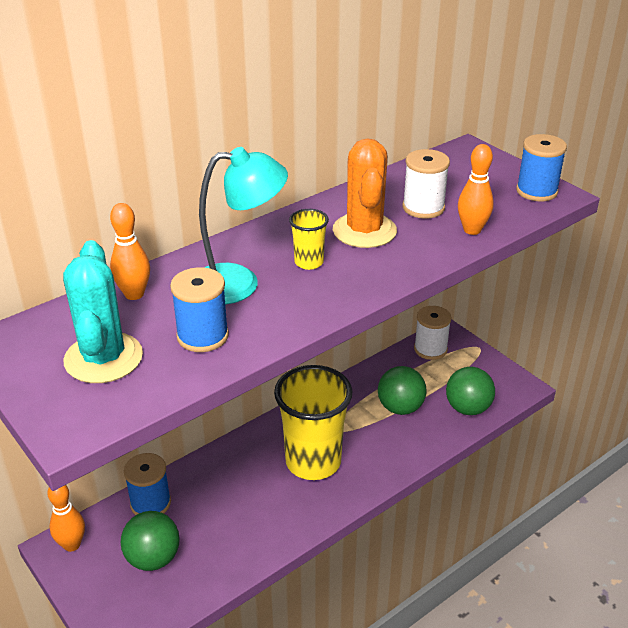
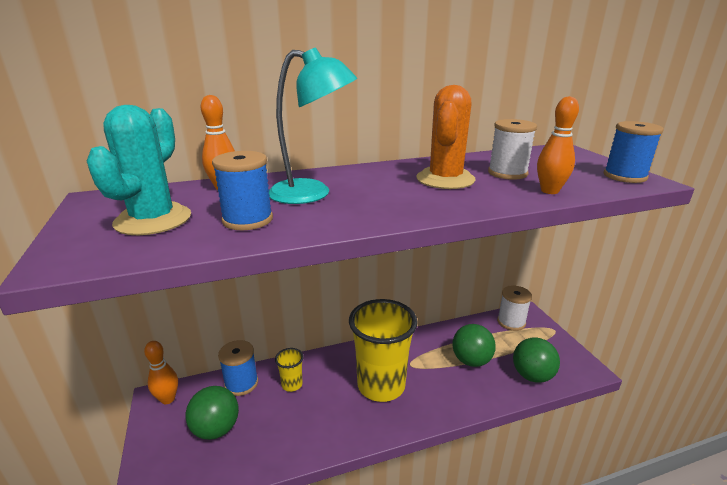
camera: 20 degrees right, 10 degrees down
(309, 262) = (382, 190): yellow cup -> yellow cup (292, 384)

